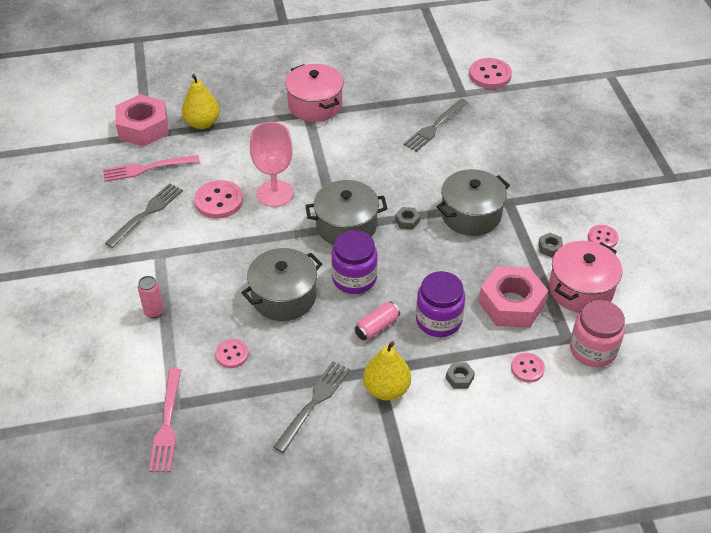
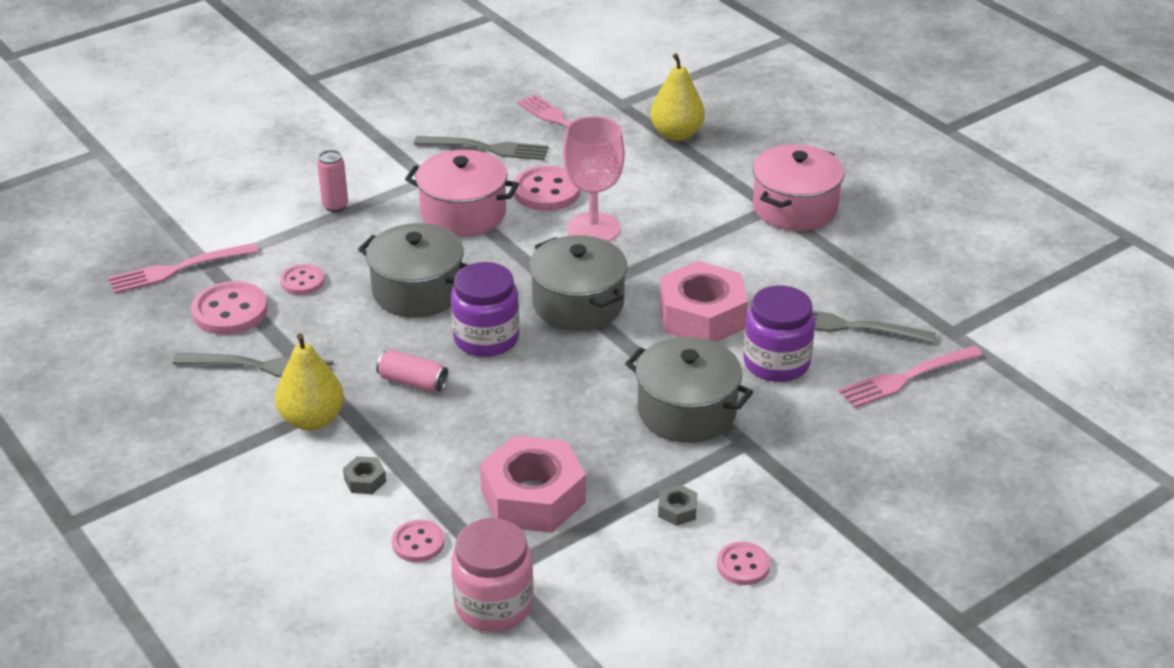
camera: 65 degrees right, 10 degrees down
(143, 127) = (631, 96): pink nut -> pink nut (702, 316)
(407, 221) = (628, 354): grey nut -> none
(438, 320) = (458, 434): purple jar -> purple jar (776, 363)
(488, 124) = (906, 378): none -> pink fork
(490, 75) = (1027, 349): pink button -> pink button (230, 311)
(580, 289) = (611, 564): pink pot -> pink pot (463, 213)

